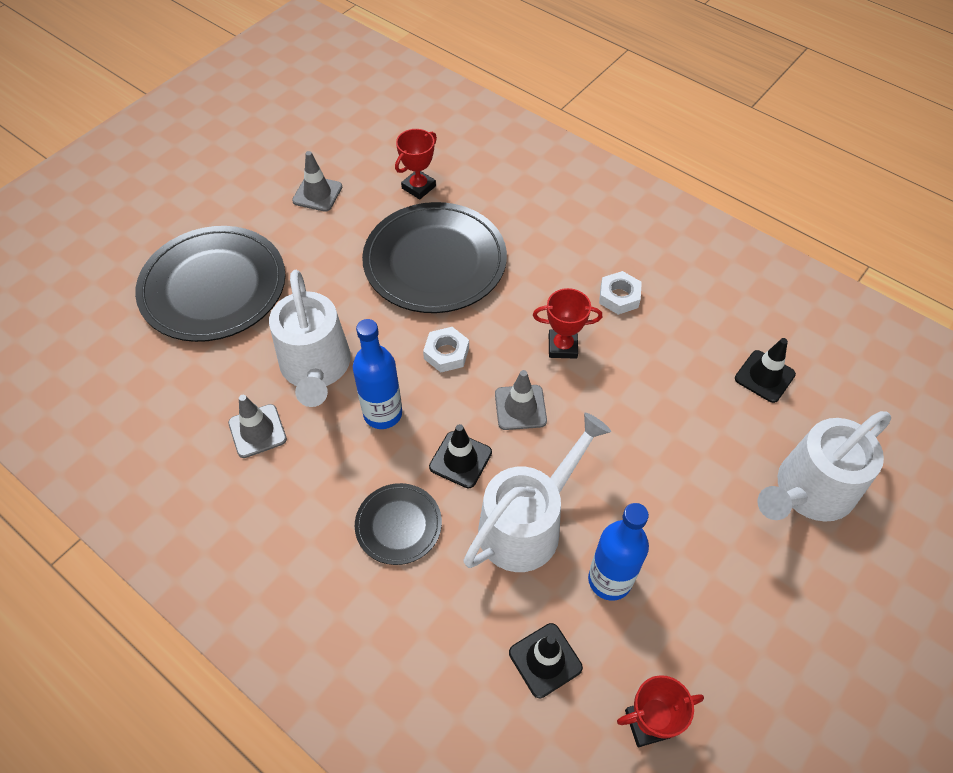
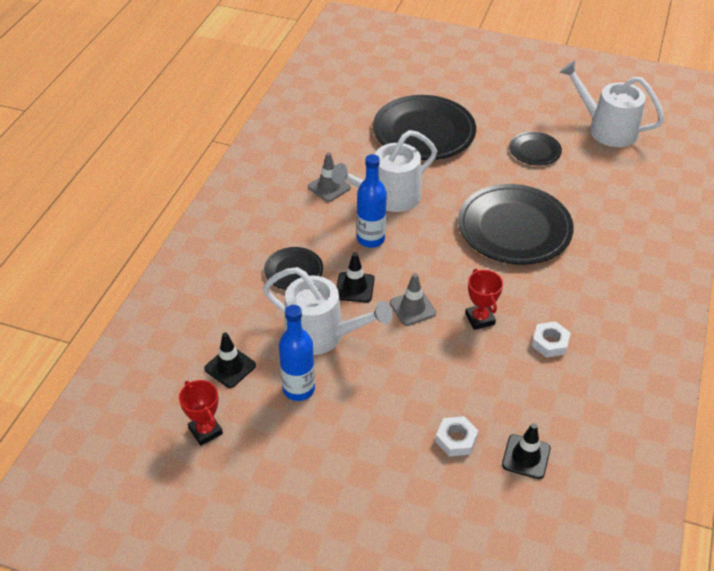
camera: 70 degrees right, 10 degrees down
(317, 194) = (534, 150): grey traffic cone -> black plate
(418, 187) = (579, 199): red trophy -> none
(446, 353) = (436, 256): white nut -> white nut (456, 439)
(809, 491) = (427, 504): white watering can -> white watering can (606, 129)

